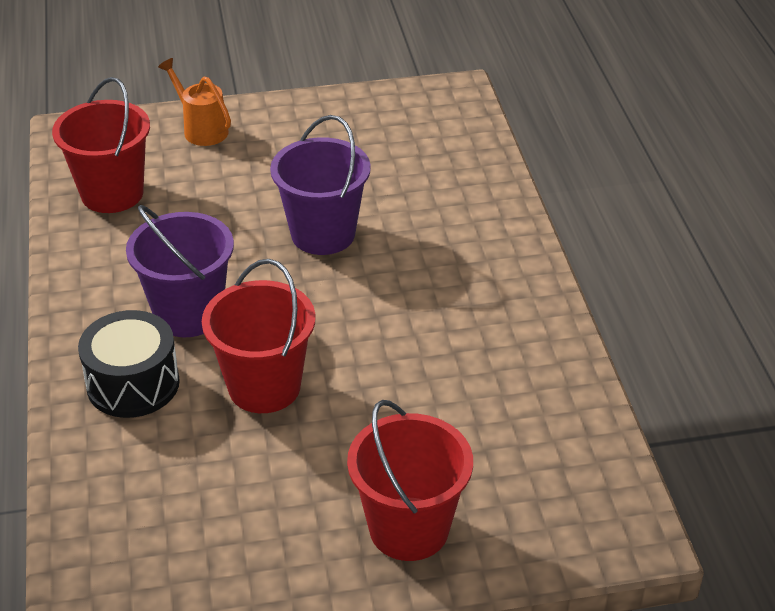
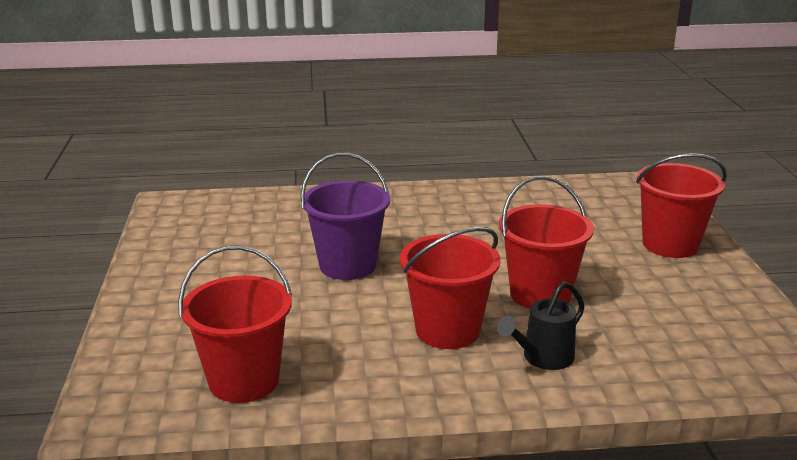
camera: 85 degrees left, 15 degrees down
(133, 384) = (542, 358): black drum -> black watering can
(188, 314) = (447, 330): purple bucket -> red bucket
(201, 129) = (150, 326): orange watering can -> none

